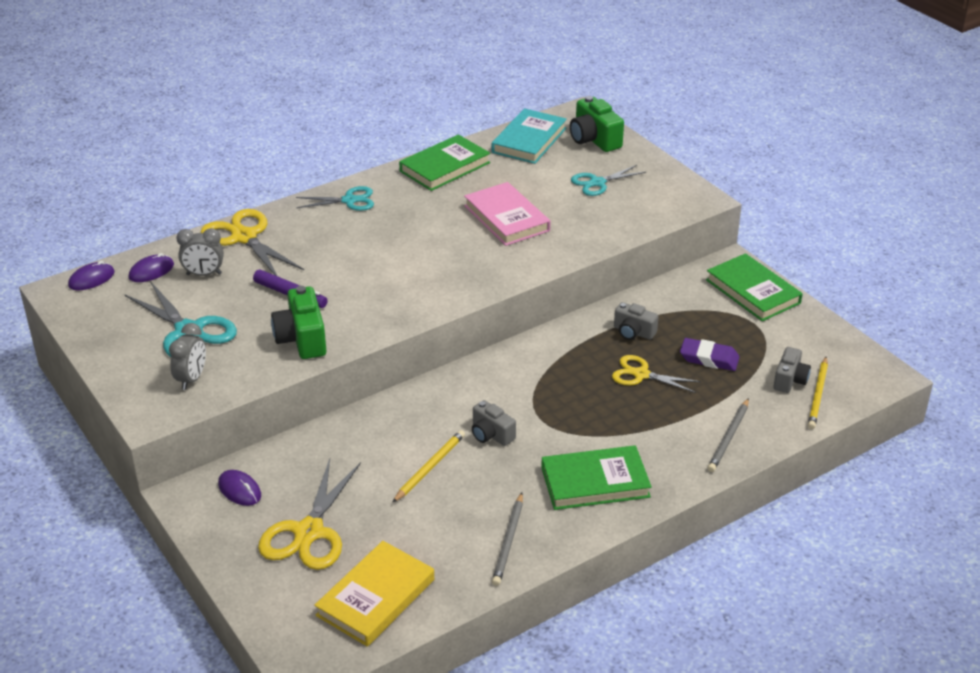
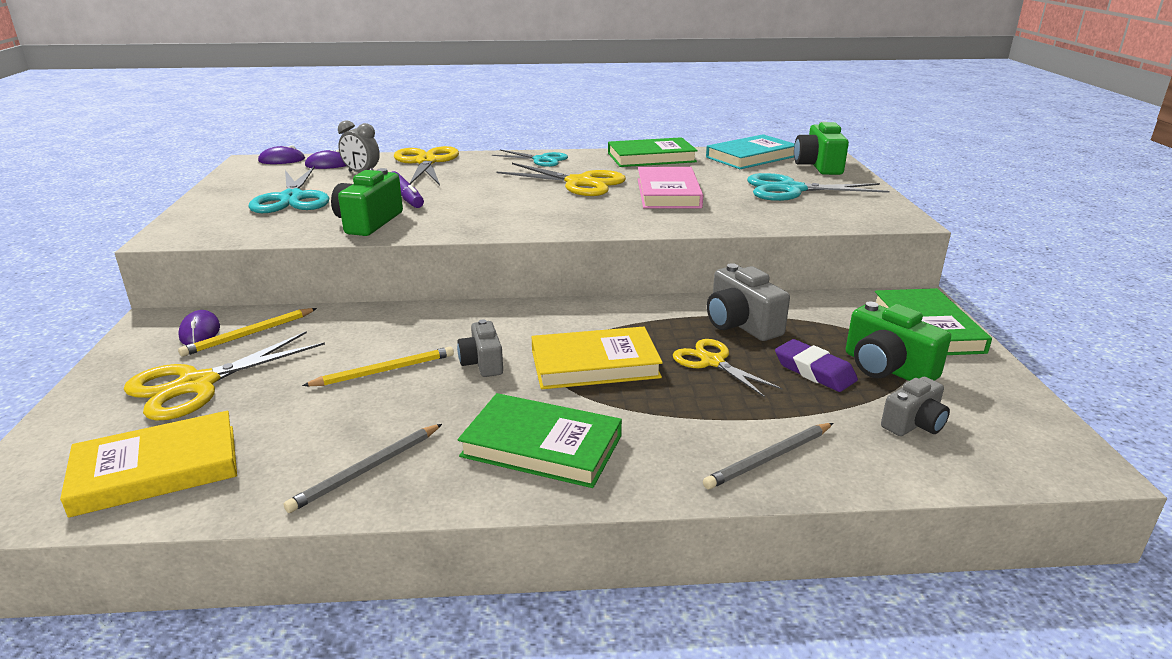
camera: 30 degrees right, 10 degrees down
(191, 379) = (240, 224): grey clock -> none
(420, 226) = (579, 183): none -> yellow scissors
(567, 406) = (595, 364): none -> yellow book
(597, 183) = (791, 190): turquoise scissors -> turquoise scissors, size x1.58
(633, 332) = (741, 324): grey camera -> grey camera, size x1.55
(750, 339) = (887, 368): none -> green camera
(818, 395) = (947, 453): yellow pencil -> yellow pencil (249, 334)

